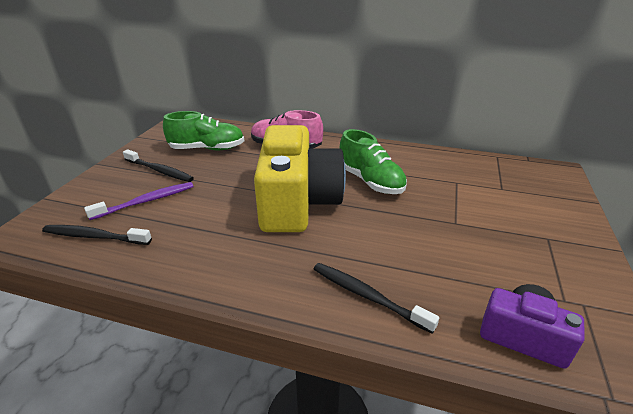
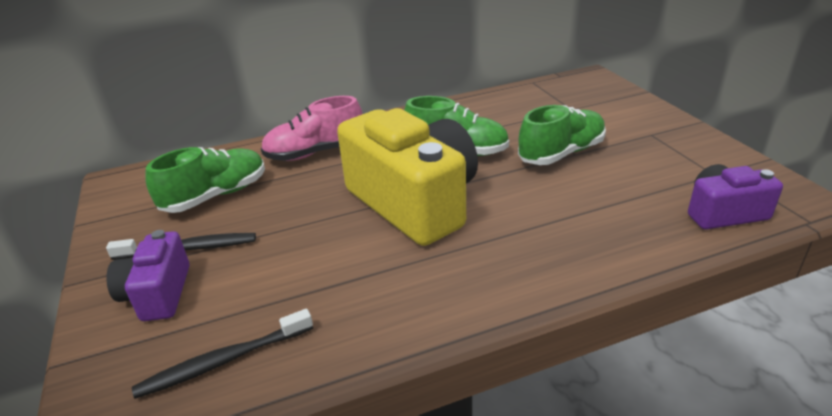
camera: 35 degrees left, 0 degrees up
(118, 187) = (158, 294): none -> purple camera
(146, 201) = (230, 289): purple toothbrush -> none
(367, 296) = (591, 248): black toothbrush -> none
(444, 217) = (561, 153): none -> green shoe

